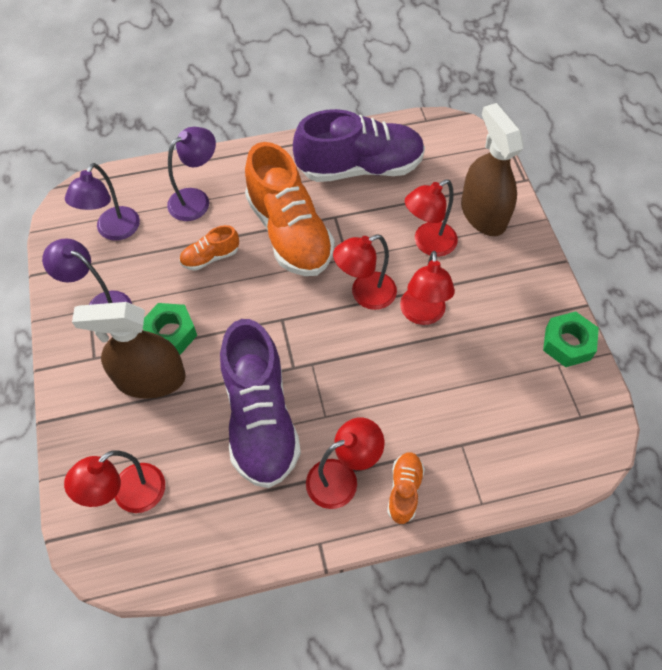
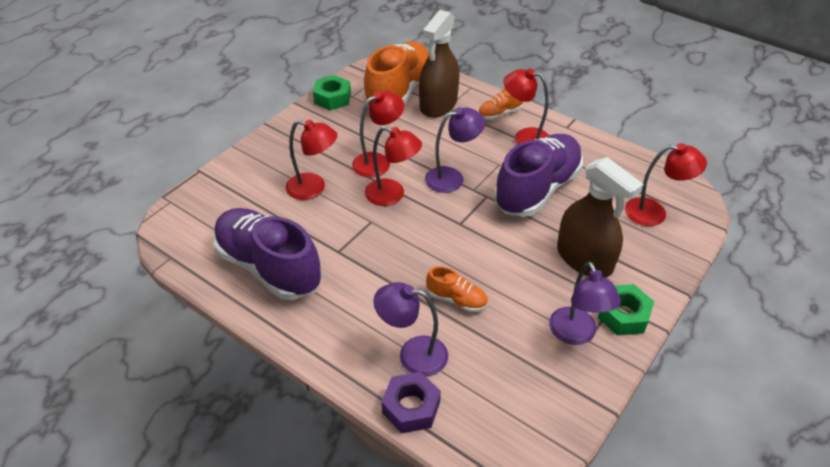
camera: 130 degrees left, 15 degrees down
(114, 231) = (508, 389): purple lamp -> purple lamp (452, 178)
(161, 173) = (411, 407): none -> purple nut
(170, 333) = (542, 274): green nut -> green nut (623, 315)
(289, 232) = (381, 268): orange shoe -> orange shoe (398, 91)
(483, 214) = (256, 175): brown spray bottle -> brown spray bottle (438, 104)

